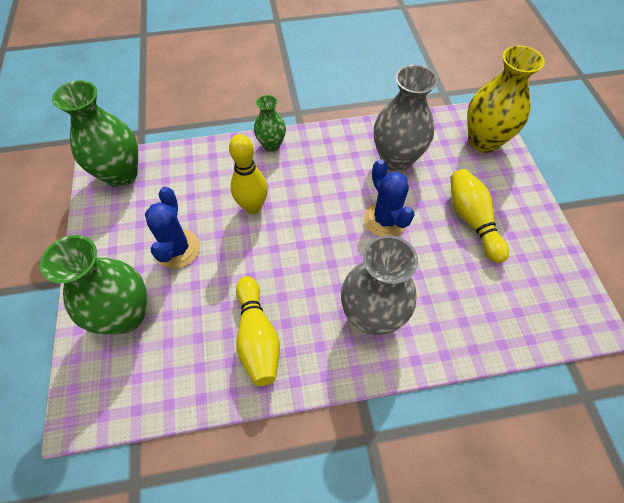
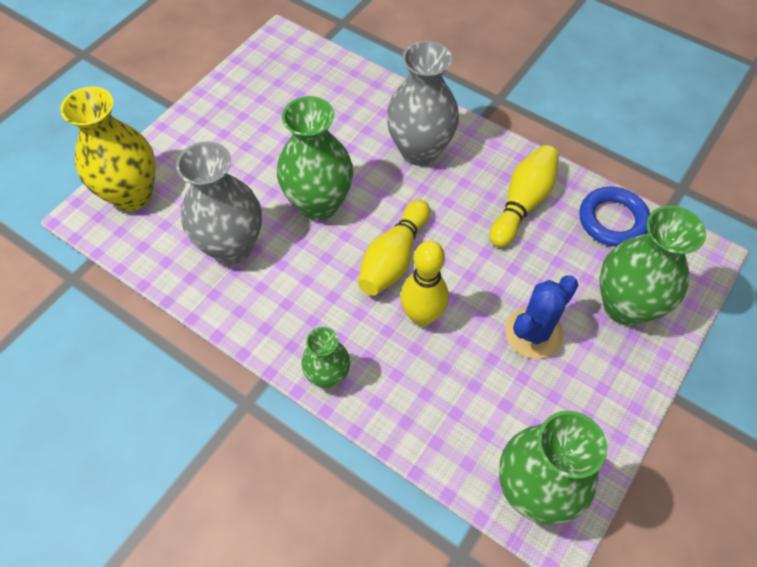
camera: 135 degrees left, 0 degrees up
(177, 383) = (612, 220): none -> blue ring
(385, 220) = (319, 204): blue cactus -> green vase
(472, 220) = (253, 147): yellow bowling pin -> yellow bowling pin (393, 258)

